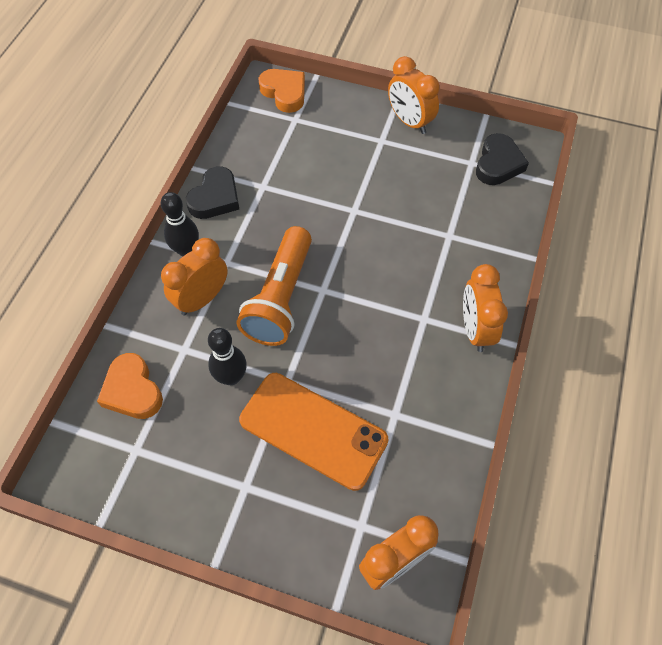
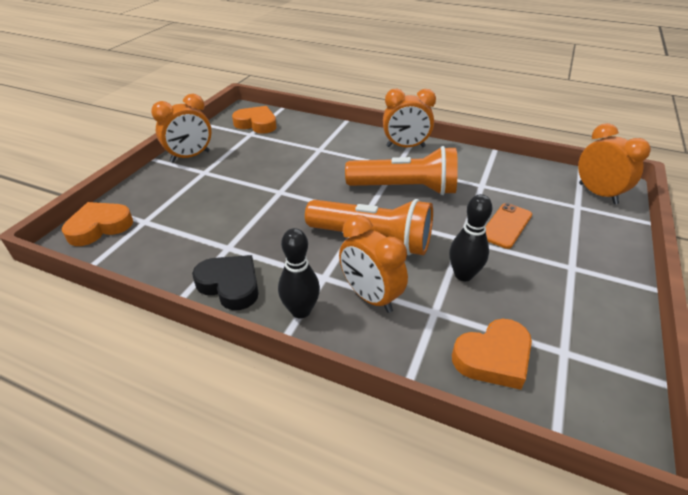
camera: 85 degrees left, 20 degrees down
(313, 430) = (506, 225): orange phone -> orange phone, size x0.55
(375, 328) = (405, 188): none -> orange flashlight
(498, 164) = (256, 124): black heart -> orange heart

